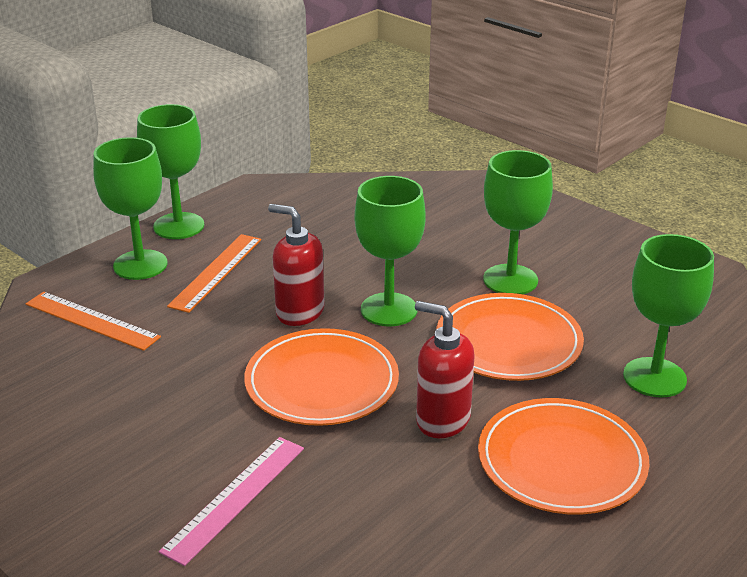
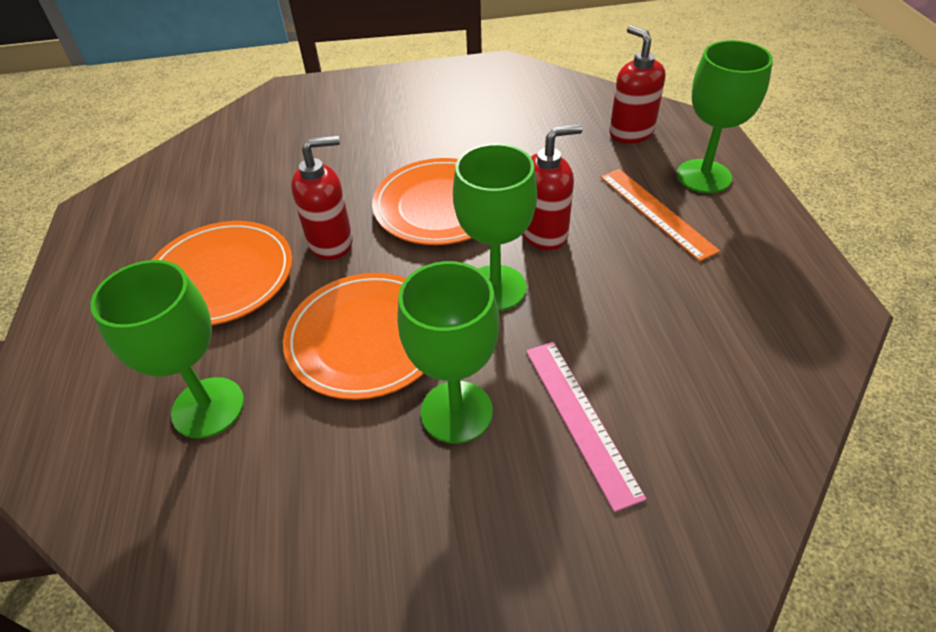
camera: 130 degrees right, 15 degrees up
(92, 320) = (631, 133): orange ruler -> red soap dispenser
(178, 226) = (769, 219): green goblet -> none
(235, 498) = (377, 132): pink ruler -> pink ruler (580, 419)

